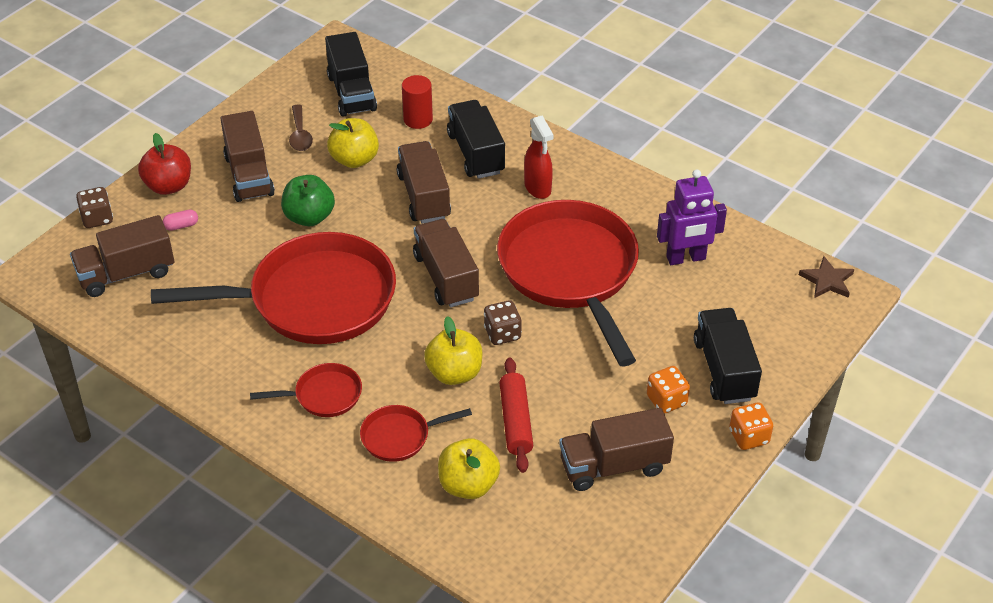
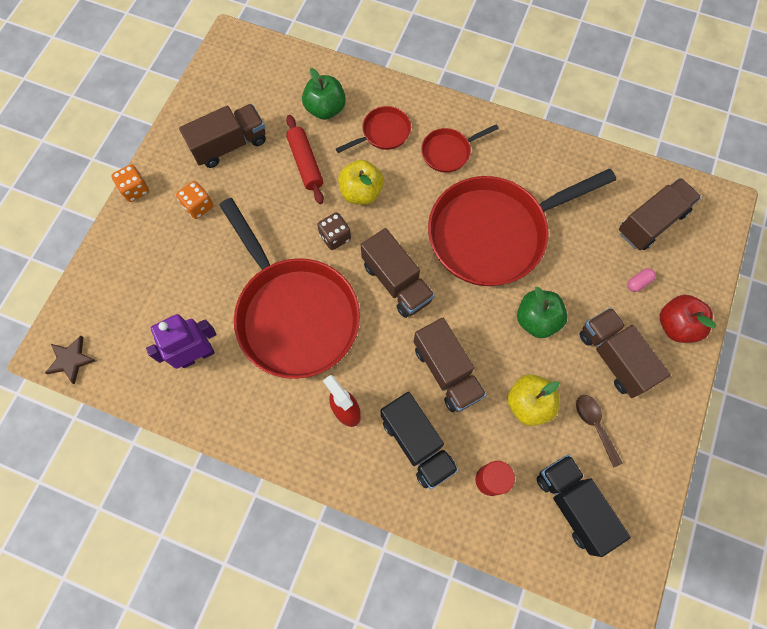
camera: 165 degrees right, 25 degrees up
(97, 218) = (712, 272): brown dice -> none
(468, 485) = (325, 109): yellow apple -> green apple
(724, 370) = (156, 244): black truck -> none

